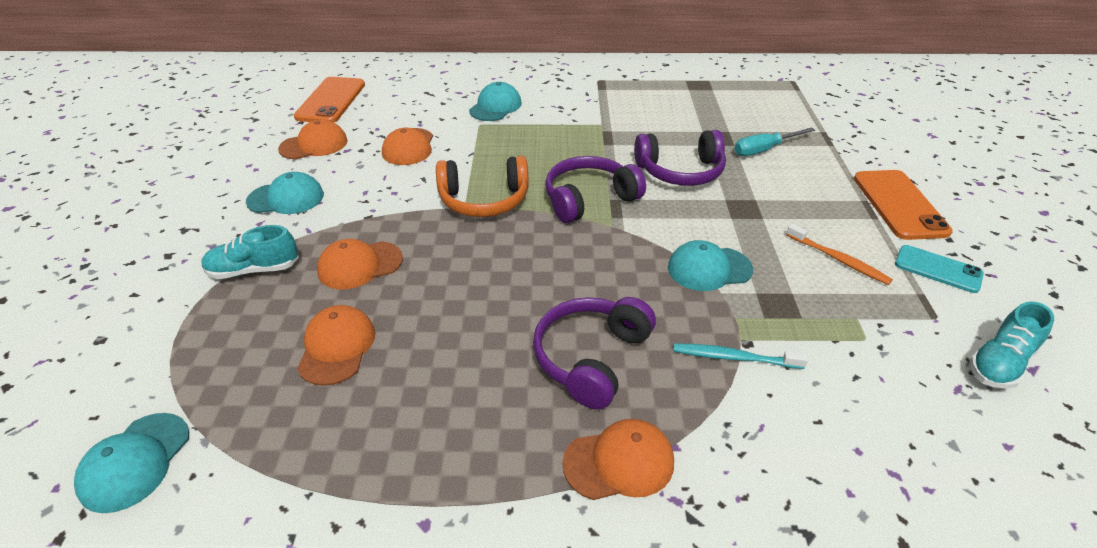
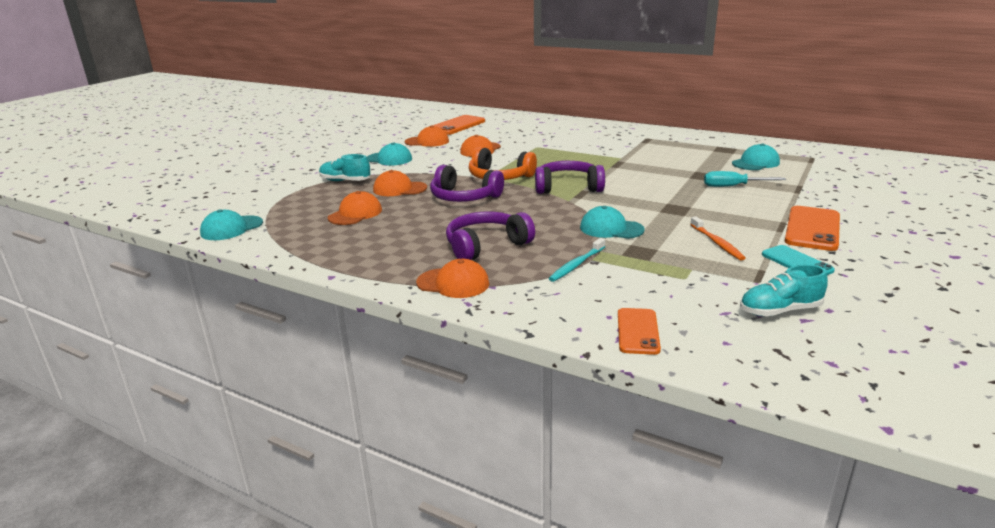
camera: 30 degrees right, 15 degrees down
(495, 107) = (557, 141): turquoise cap -> turquoise cap (755, 163)
(680, 171) = (650, 186): purple headphones -> purple headphones (464, 197)
(734, 357) = (576, 265): turquoise toothbrush -> turquoise toothbrush turned 90 degrees counterclockwise
(913, 467) = (638, 331): none -> orange phone

